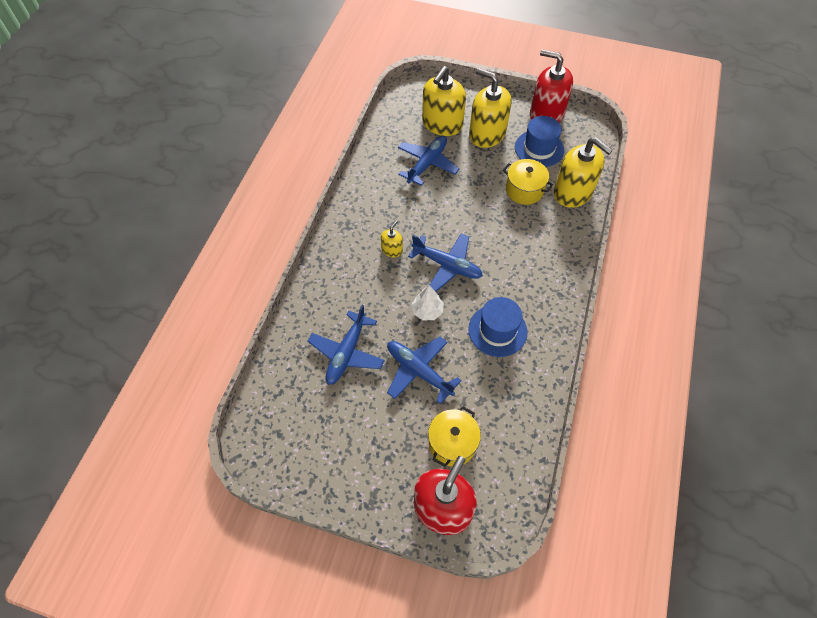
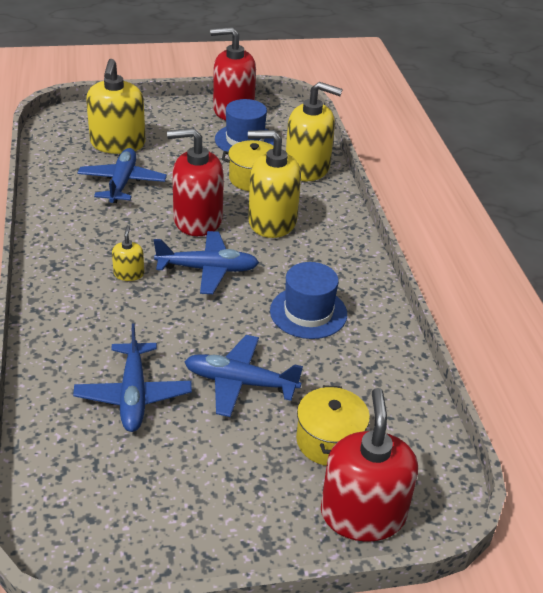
camera: 30 degrees left, 20 degrees down
(427, 311) = (212, 319): white tree -> none
(463, 217) = (197, 220): none -> red soap dispenser
(487, 134) = (177, 141): yellow soap dispenser -> yellow soap dispenser (272, 221)

